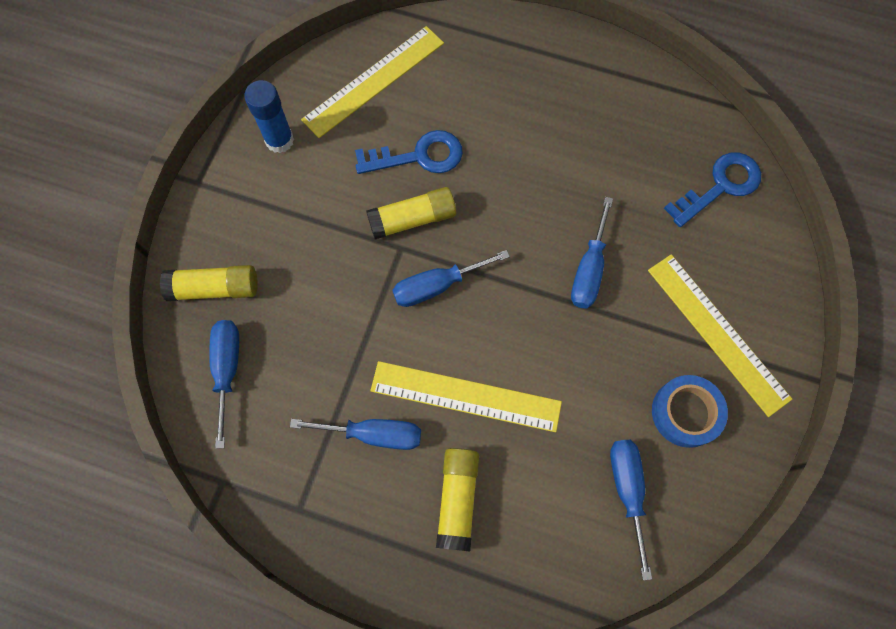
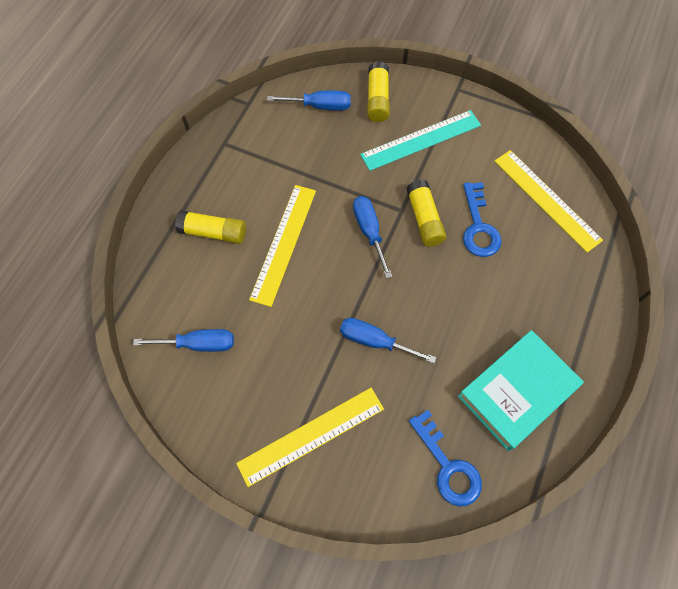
camera: 95 degrees right, 5 degrees down
(279, 140) = (492, 137): blue glue stick -> none
(287, 227) = (421, 140): none -> turquoise ruler
(374, 434) = (265, 186): blue screwdriver -> none
(624, 118) = (517, 391): none -> turquoise book
(686, 413) = (249, 397): blue tape -> none

